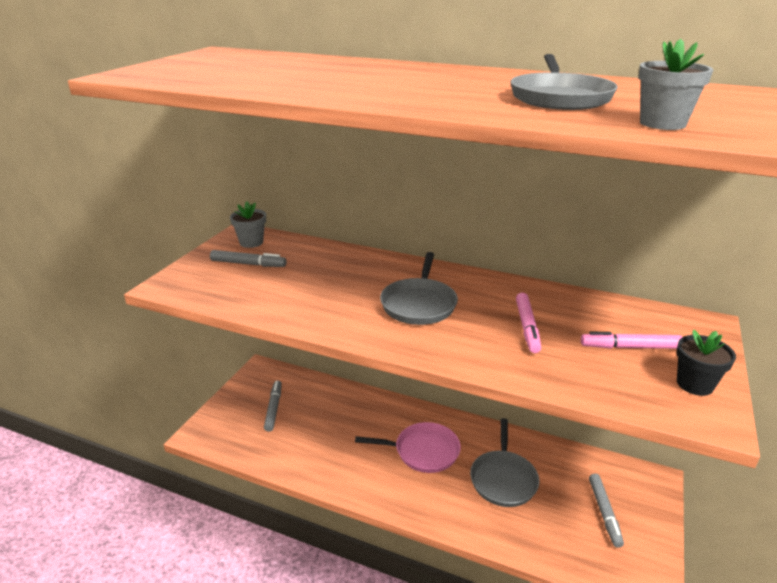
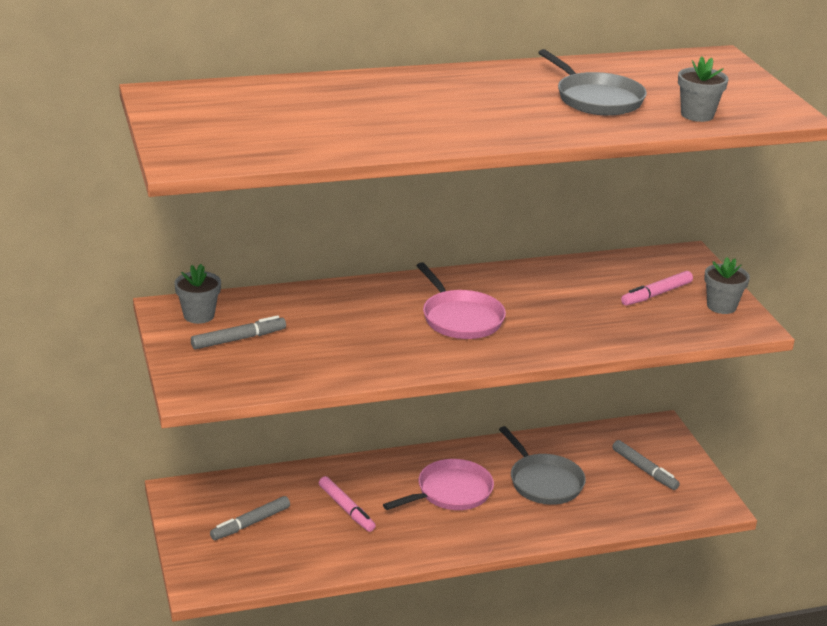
camera: 40 degrees left, 0 degrees up
(274, 408) = (250, 523): grey marker -> grey marker turned 90 degrees counterclockwise
(419, 304) = (460, 318): grey pan -> pink pan
(527, 327) = (569, 306): pink marker -> pink marker (346, 509)
(694, 384) = (721, 306): black flower pot -> grey flower pot

